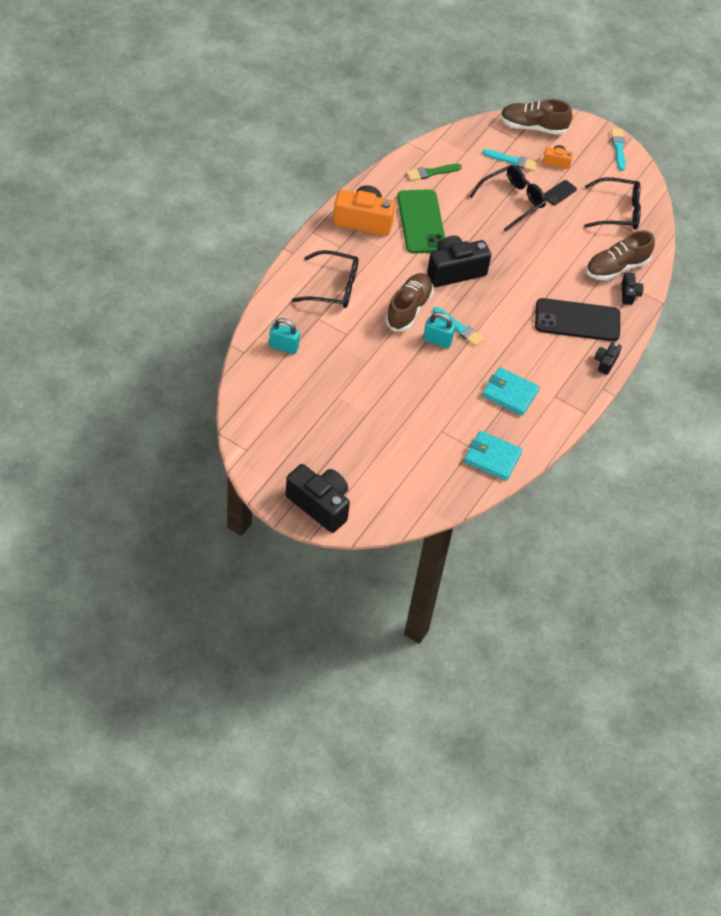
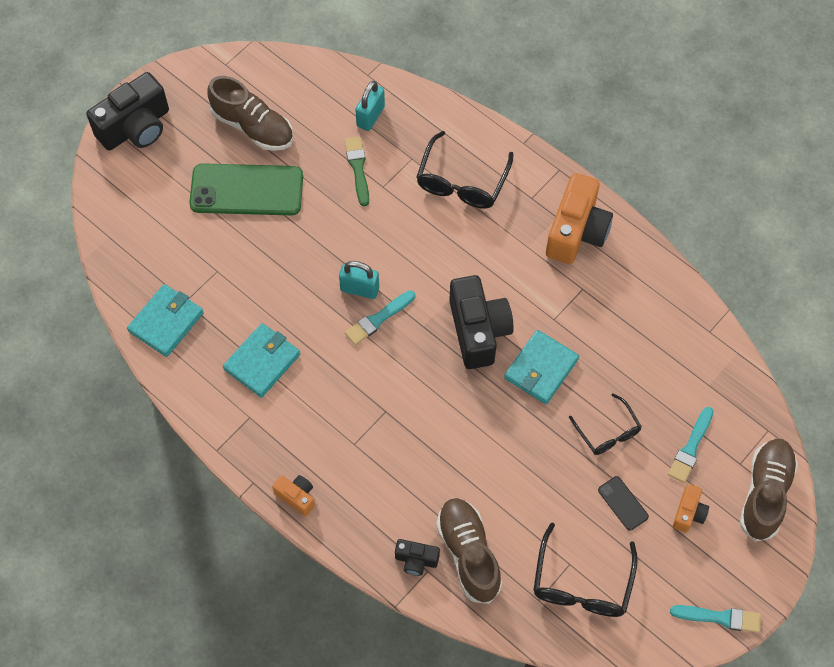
camera: 105 degrees right, 10 degrees up
(408, 309) = (417, 263): brown shoe -> brown shoe (253, 126)
(421, 222) = (571, 303): green phone -> green phone (246, 190)
(431, 172) = (667, 331): green brush -> green brush (358, 168)
(437, 341) = (360, 289): turquoise padlock -> turquoise padlock turned 75 degrees clockwise
(475, 236) = (541, 369): none -> turquoise wallet
(512, 201) = (607, 432): black glasses -> black glasses, size x0.64
(577, 320) = (374, 475): black phone -> none
(605, 362) = (296, 496): black camera -> orange camera

